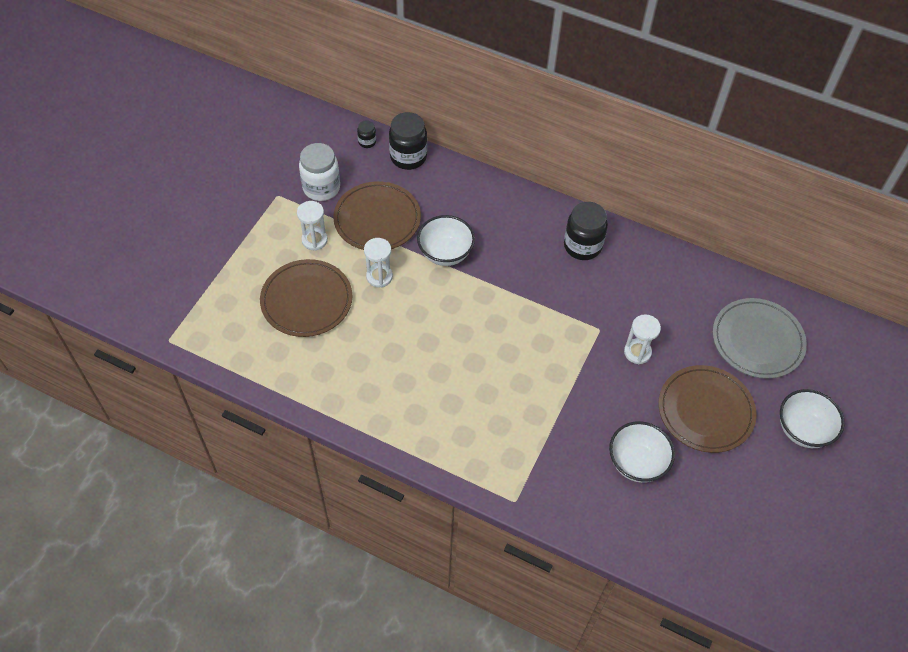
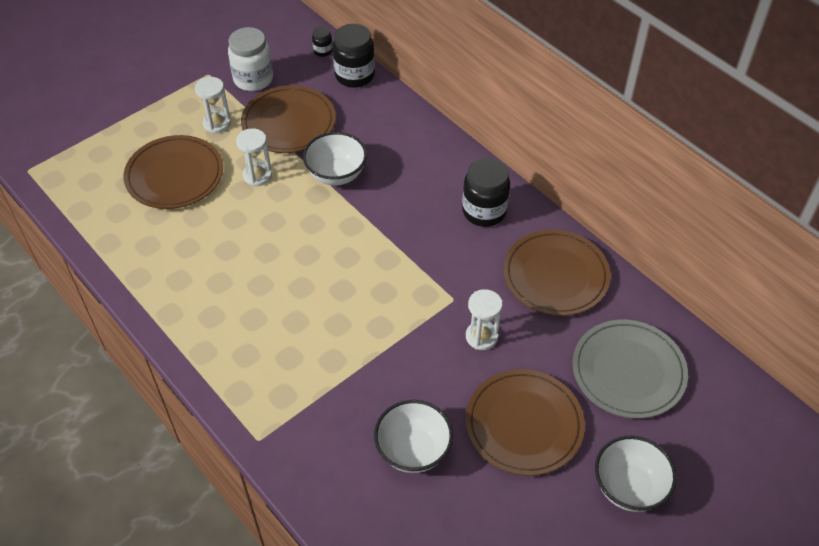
camera: 25 degrees right, 5 degrees down
(665, 282) = (555, 275): none -> brown plate

